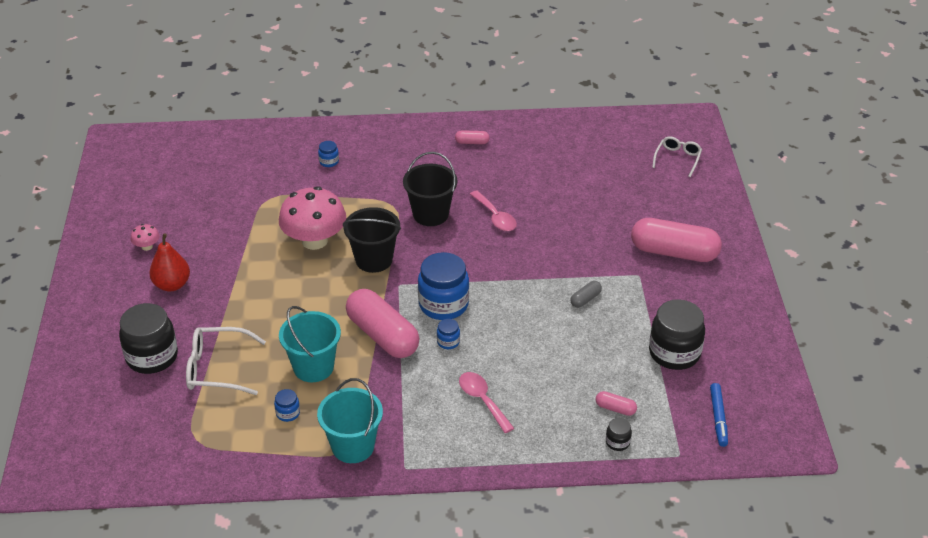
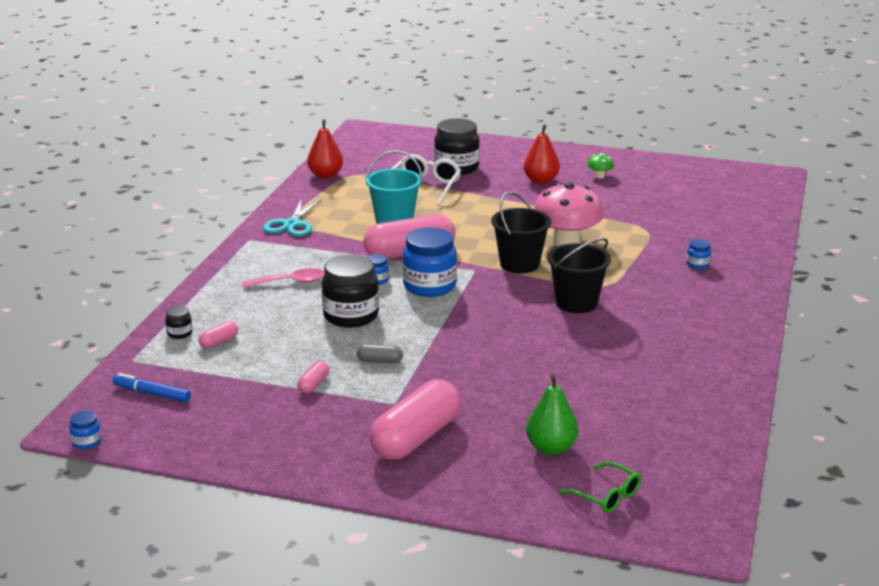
camera: 110 degrees right, 15 degrees down
(147, 246) = (599, 176): pink mushroom -> green mushroom
(206, 464) = (325, 175): none -> red pear
(288, 413) = (350, 206): blue jar -> blue jar (86, 442)
(353, 446) = (292, 224): turquoise bucket -> turquoise scissors
(472, 142) = (705, 350): pink capsule -> pink capsule (313, 384)
(495, 217) = (551, 337): pink spoon -> none
(585, 299) = (380, 361): grey capsule -> grey capsule turned 60 degrees counterclockwise
(643, 189) = (551, 448): none -> green pear
(674, 353) = (259, 393): black jar -> black jar (351, 316)
(677, 159) = (606, 496): white glasses -> green glasses

